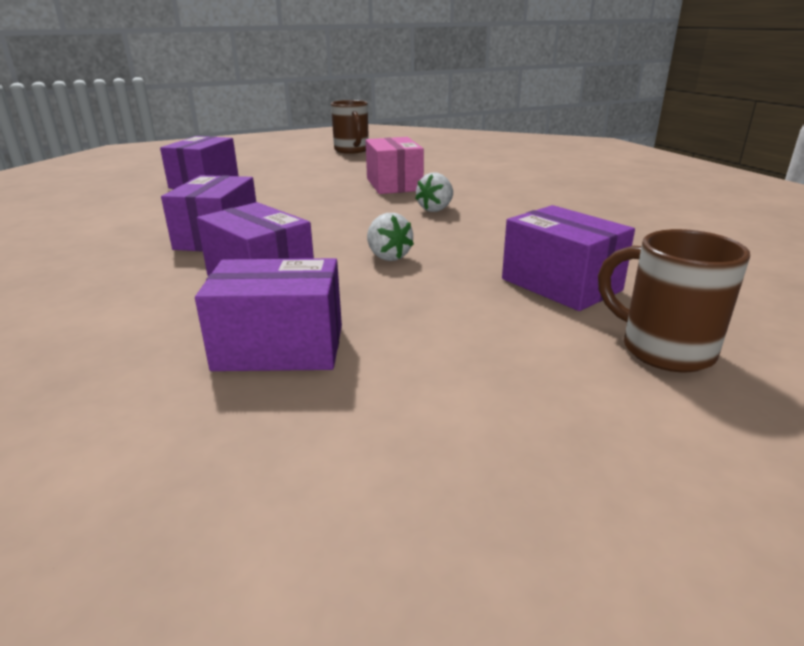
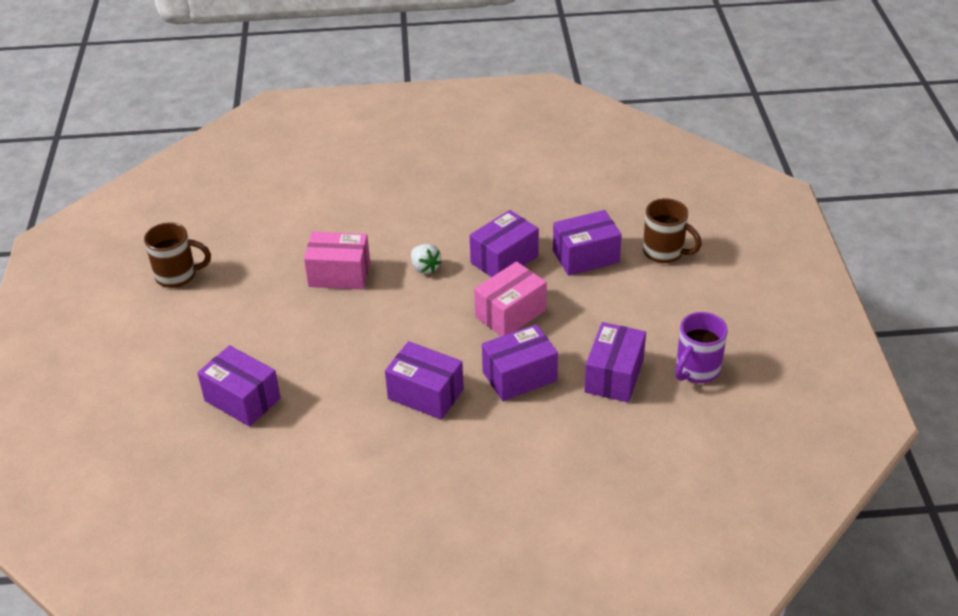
camera: 70 degrees left, 15 degrees up
(325, 443) = (696, 370): none -> purple mug
(388, 256) = (510, 313): white strawberry -> pink box
(492, 239) = (504, 259): none -> purple box
(663, 350) = (664, 252): brown mug -> brown mug turned 120 degrees counterclockwise

